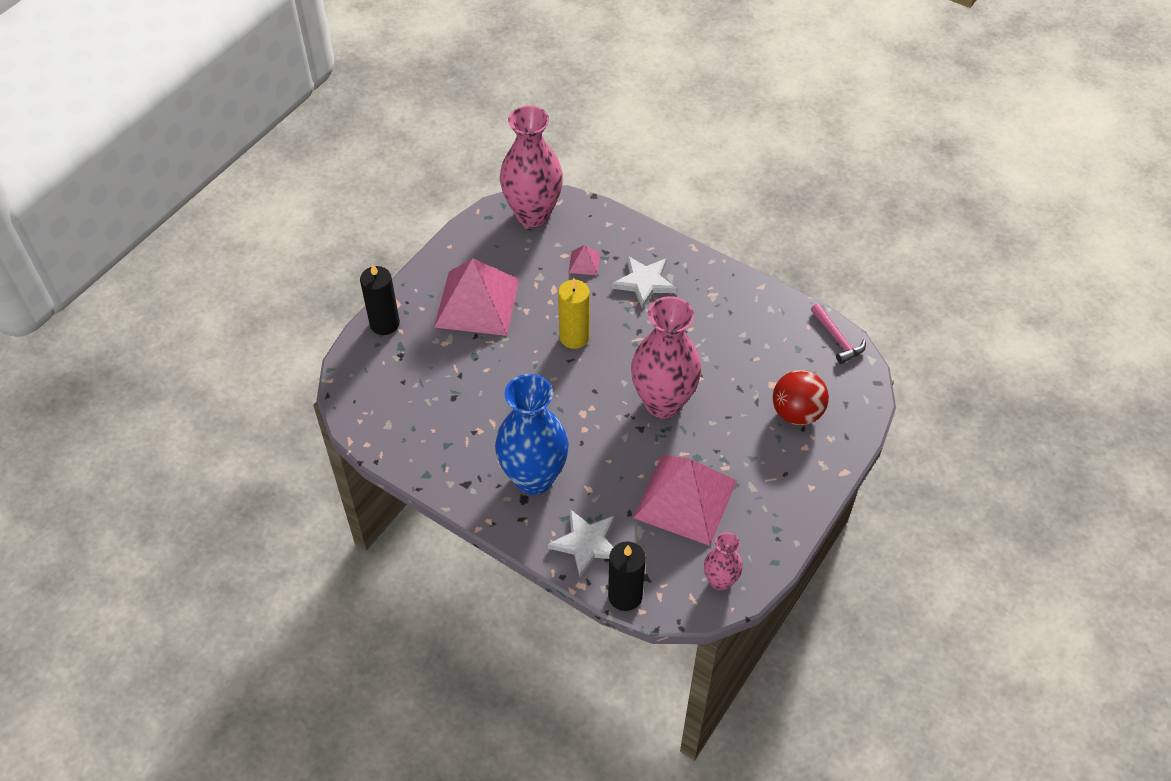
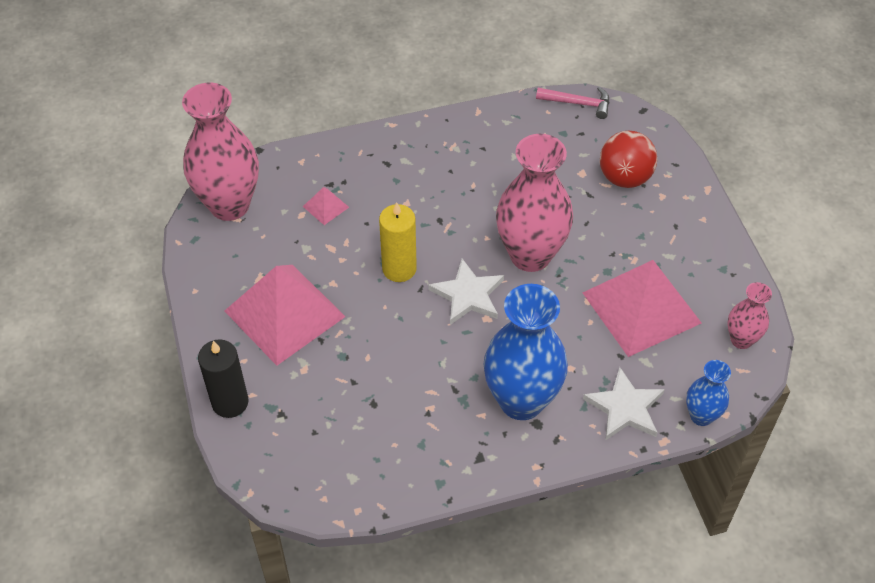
camera: 50 degrees left, 0 degrees up
(625, 596) = (701, 416): black candle -> blue vase
(644, 282) = (392, 181): white star -> white star (468, 295)

